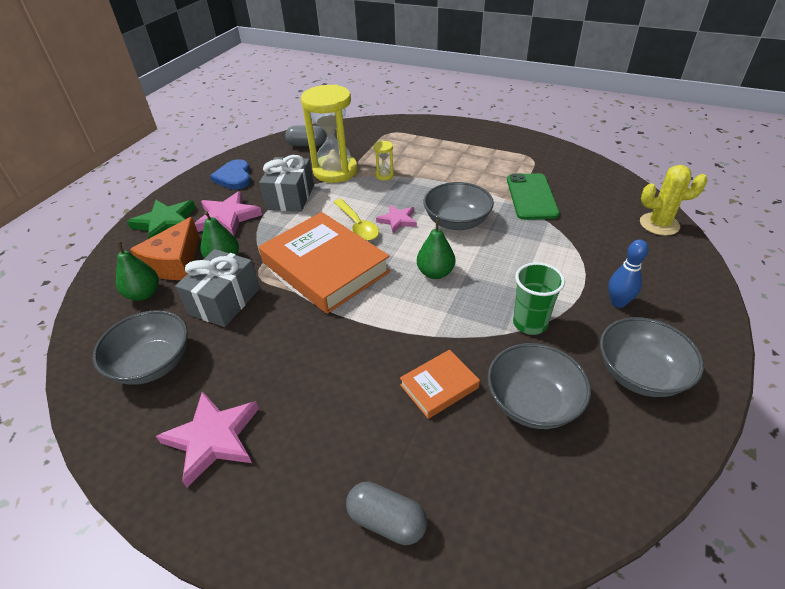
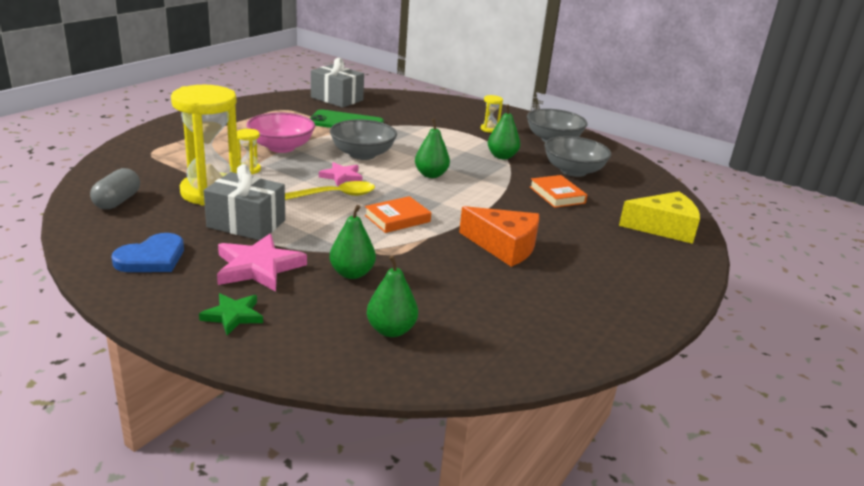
camera: 85 degrees left, 15 degrees down
(152, 363) = (511, 320): grey bowl -> none
(166, 223) = (233, 316): green star -> green star, size x0.61
(175, 262) = (336, 308): orange cheese -> orange cheese (504, 246)
(213, 438) = (604, 287): pink star -> none
(224, 301) = (427, 275): grey gift -> grey gift (337, 99)
(234, 177) = (152, 258): blue heart -> blue heart turned 45 degrees counterclockwise
(325, 267) = (397, 218): orange book -> orange book, size x0.47
(387, 521) = (663, 228): grey capsule -> yellow cheese
(440, 178) = (281, 147): none -> pink bowl
(530, 323) = (502, 156): green cup -> green pear
(618, 302) = (489, 129): blue bowling pin -> yellow hourglass
(659, 224) = (412, 98): yellow cactus -> none

